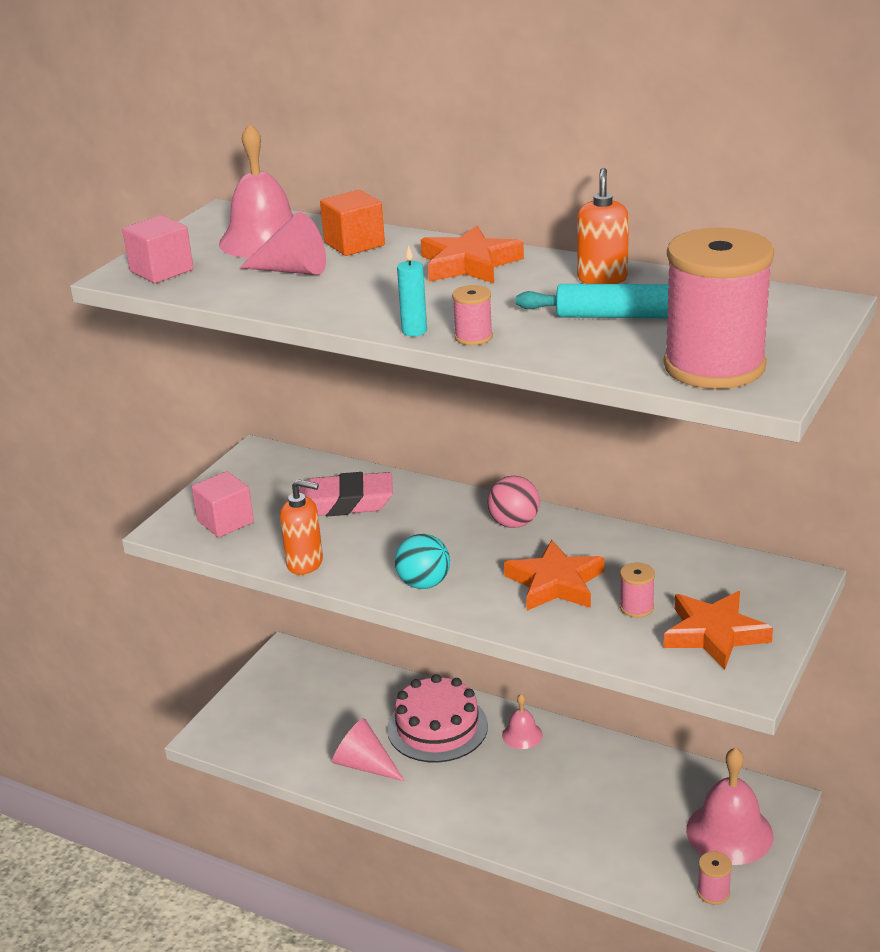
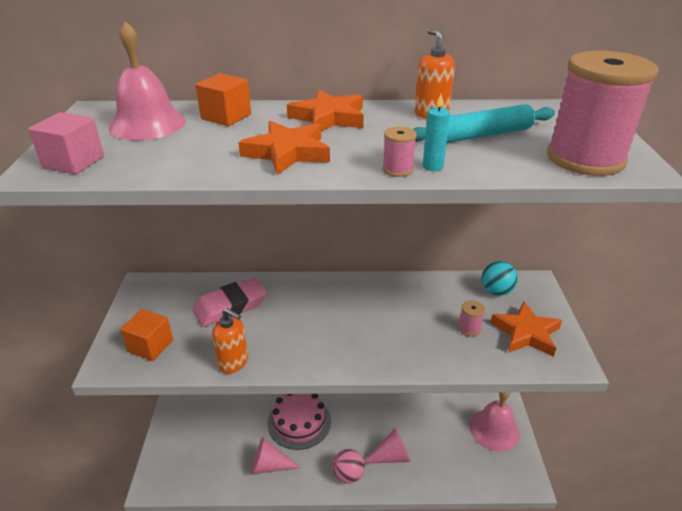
camera: 30 degrees left, 5 degrees up
(225, 521) = (150, 346): pink cube -> orange cube
(292, 270) = (195, 143): pink cone -> pink cone (391, 456)
(305, 563) = (233, 363): orange soap dispenser -> orange soap dispenser turned 45 degrees clockwise
(414, 331) = (347, 173): turquoise candle -> turquoise candle (432, 167)
(424, 583) = (328, 353): turquoise ball -> turquoise ball (496, 291)
(514, 523) = (351, 291): pink ball -> pink ball (348, 475)
(522, 735) = (350, 409): pink bell -> none
(555, 583) = (409, 326): orange star -> orange star (287, 152)
(713, 892) = (512, 472): pink spool -> none

